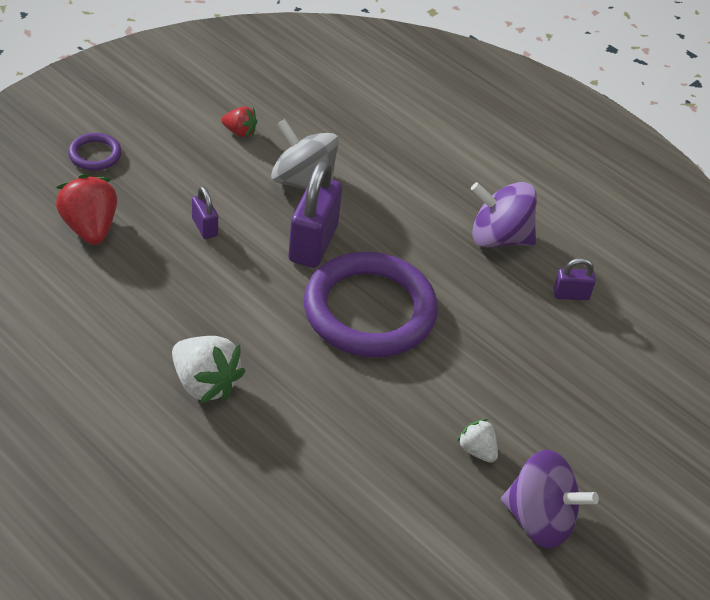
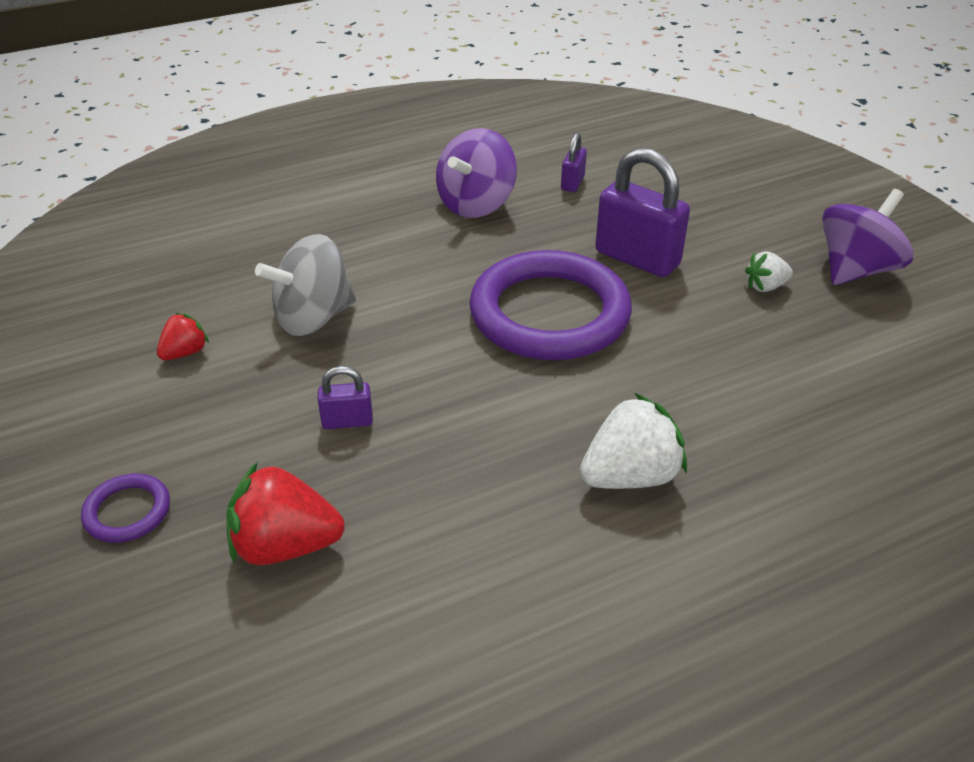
camera: 65 degrees left, 5 degrees down
(313, 243) = (424, 333): purple padlock -> purple padlock (637, 258)

